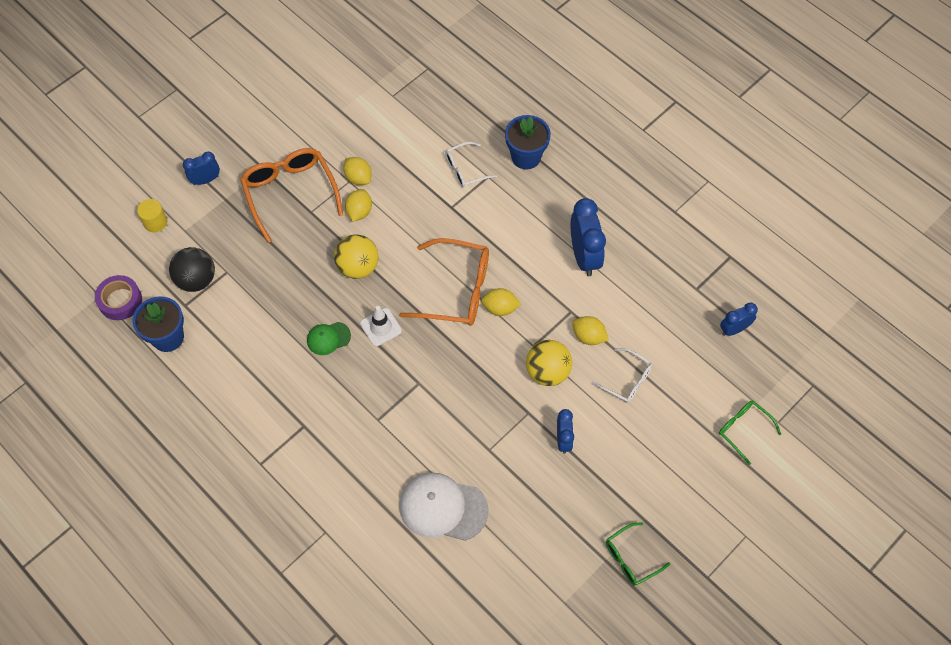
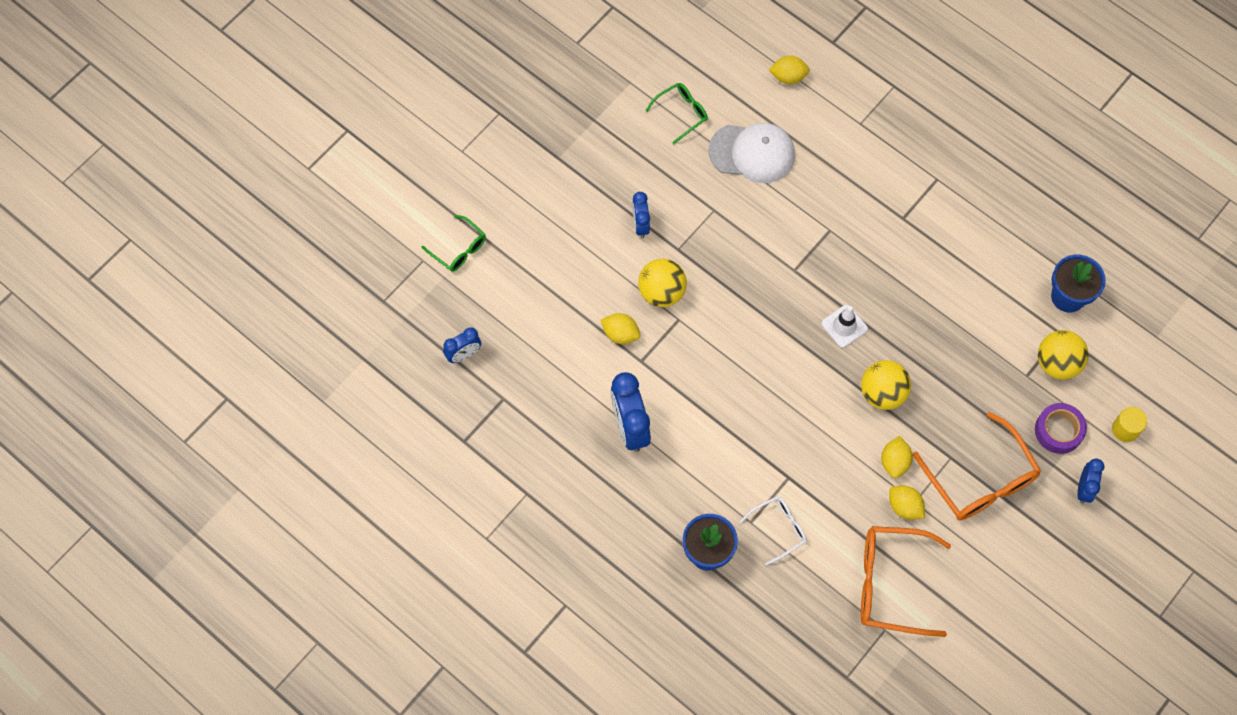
camera: 175 degrees right, 5 degrees up
(120, 301) = (1132, 332): purple tape -> purple tape (1058, 431)
(196, 280) = (1057, 363): black ball -> yellow ball
(206, 180) = (1084, 488): blue clock -> blue clock turned 45 degrees counterclockwise
(328, 338) = (898, 309): green cap -> none
(457, 290) = (768, 375): orange glasses -> orange glasses (890, 584)
(500, 308) = (718, 358): yellow lemon -> yellow lemon (788, 77)
(627, 380) = (578, 290): white glasses -> none
(631, 558) = (570, 123): green glasses -> green glasses (681, 113)

